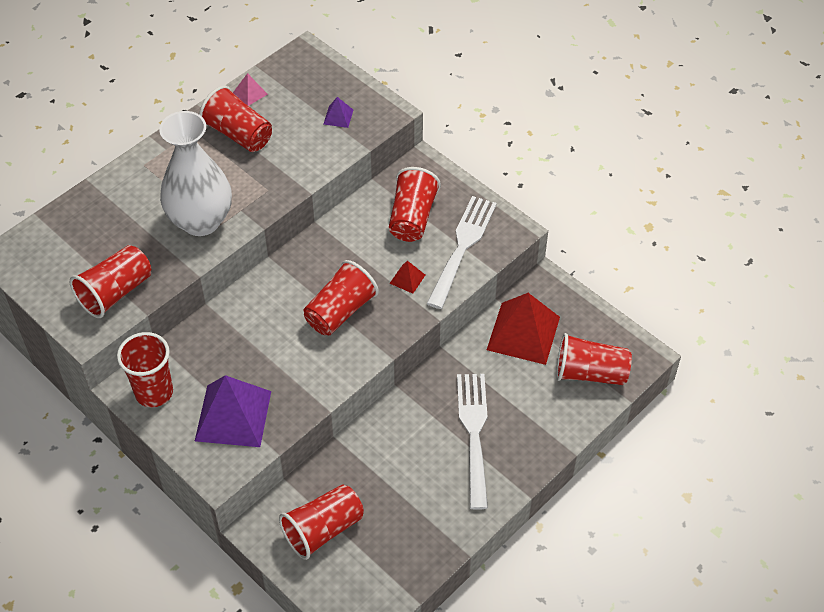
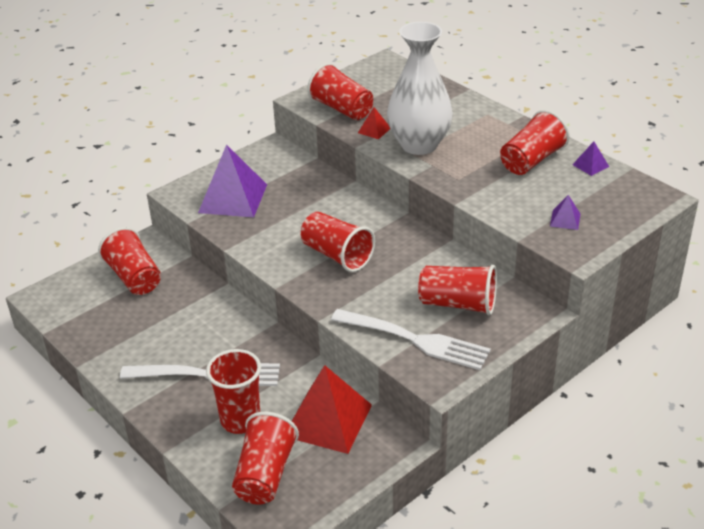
camera: 95 degrees right, 15 degrees down
(154, 392) = (265, 159): red cup -> red cup (240, 420)
(250, 93) = (590, 165): pink pyramid -> purple pyramid
(407, 279) = (374, 299): red pyramid -> red pyramid (374, 130)

